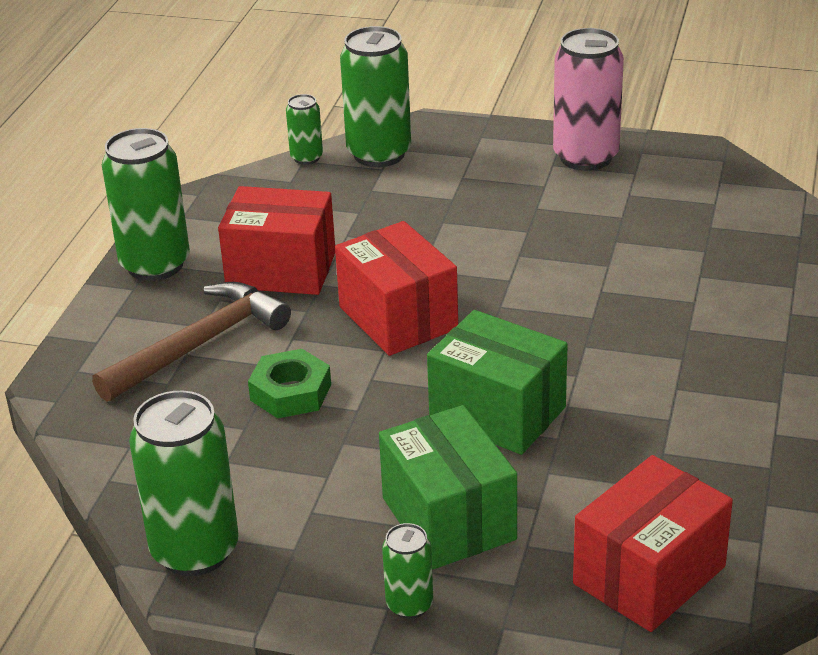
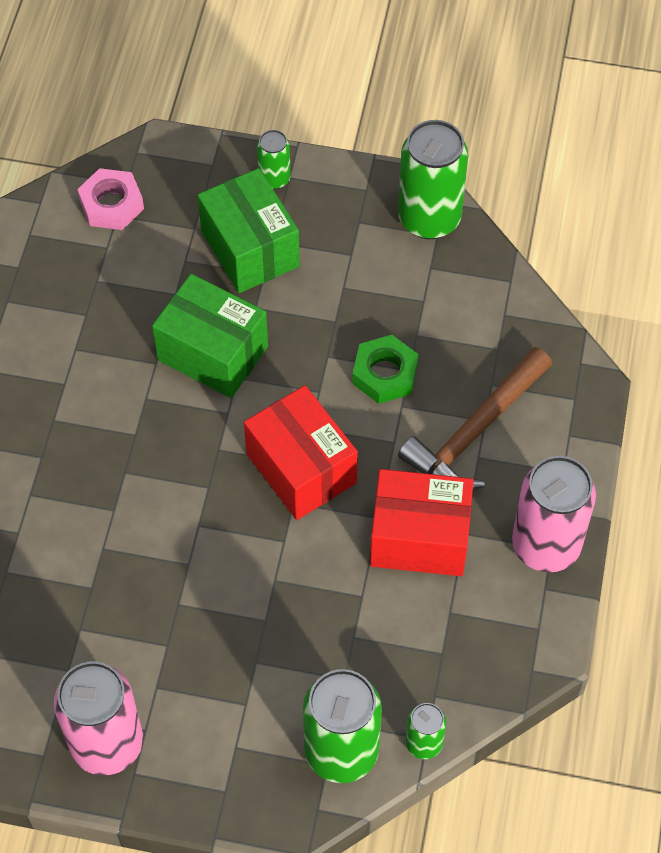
camera: 175 degrees right, 25 degrees up
(155, 265) = (545, 545): green can -> pink can
(649, 575) = (111, 204): red box -> pink nut

